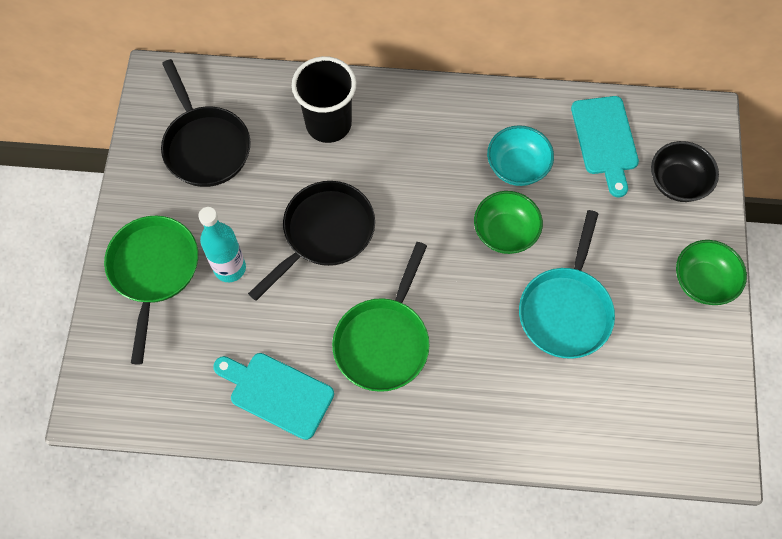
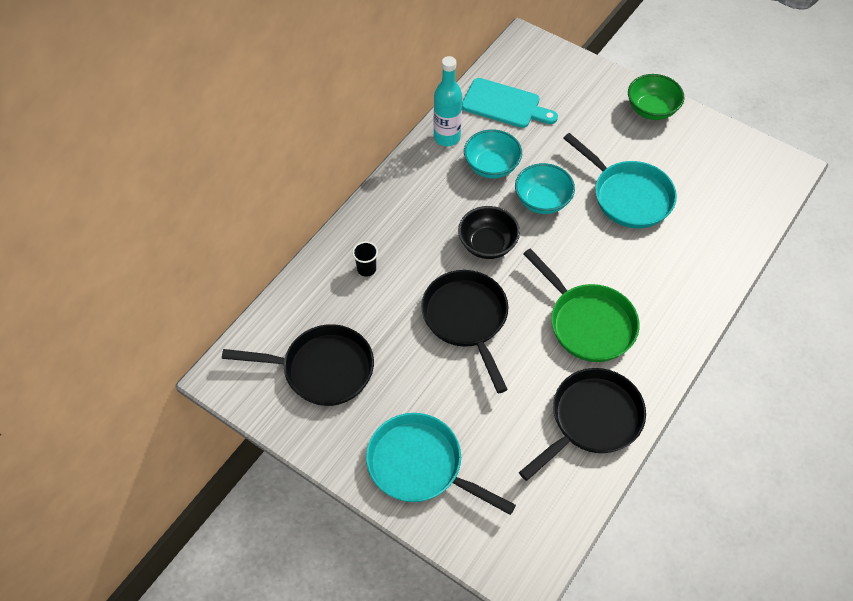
camera: 60 degrees left, 10 degrees down
(154, 271) = (420, 465): green pan -> turquoise pan
(230, 268) = (455, 404): turquoise bottle -> turquoise bottle (447, 137)
(277, 393) = (592, 420): turquoise cutting board -> black pan
(328, 124) = (366, 269): black cup -> black cup, size x0.43
(505, 232) = (542, 201): green bowl -> turquoise bowl
(677, 182) = (566, 83): black bowl -> black bowl (487, 244)

